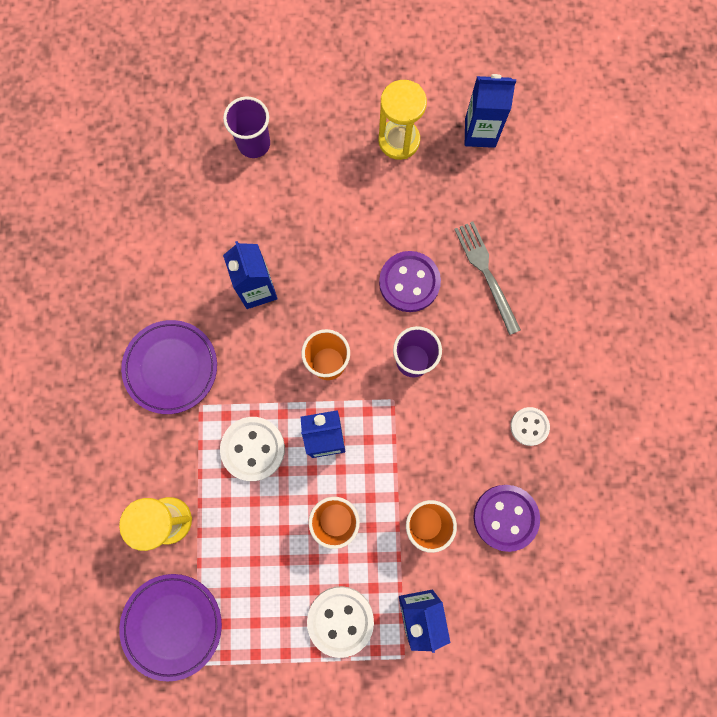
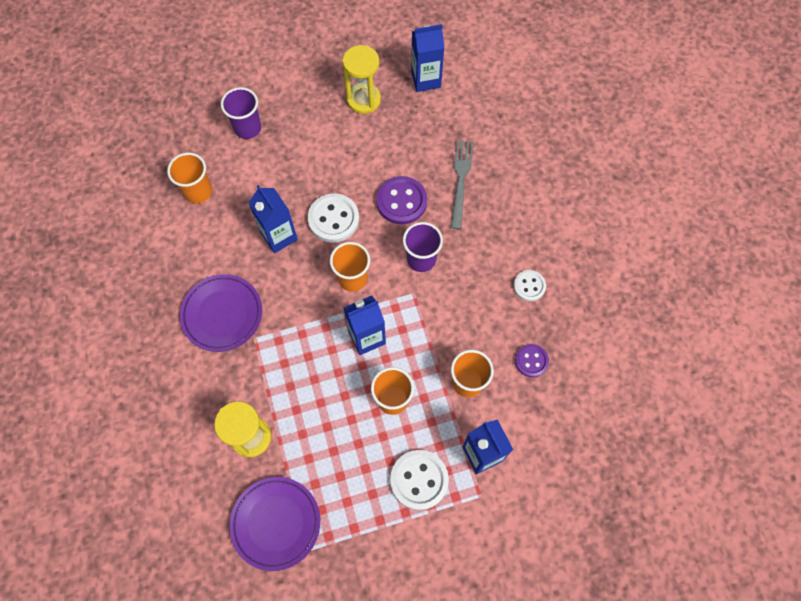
camera: 15 degrees left, 10 degrees down
(178, 210) = (198, 192): none -> orange cup
(253, 449) = (308, 361): white button -> white button (333, 219)
(486, 273) = (461, 180): grey fork -> grey fork turned 45 degrees clockwise
(505, 517) = (531, 361): purple button -> purple button, size x0.61

